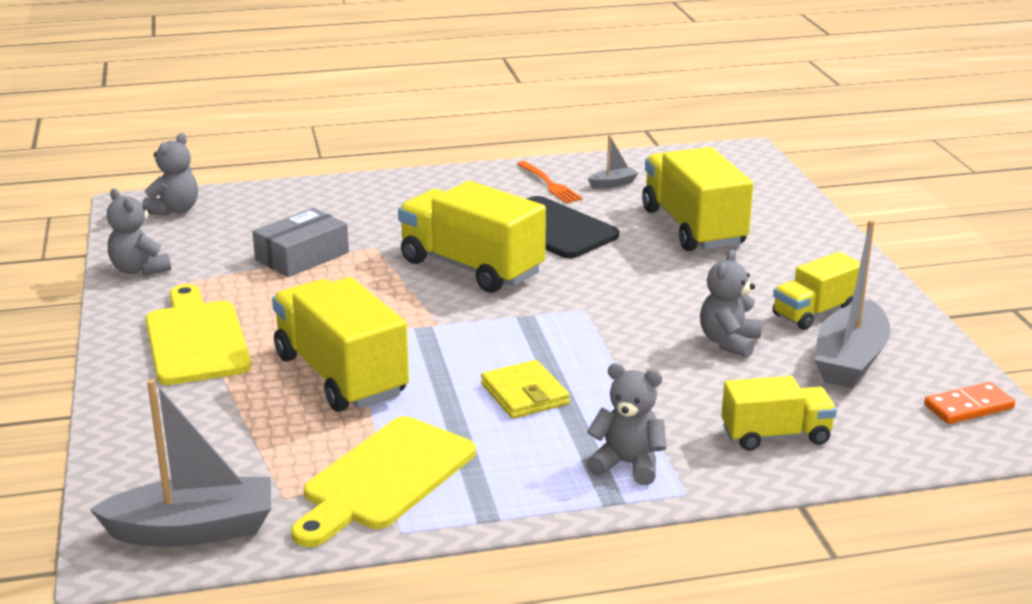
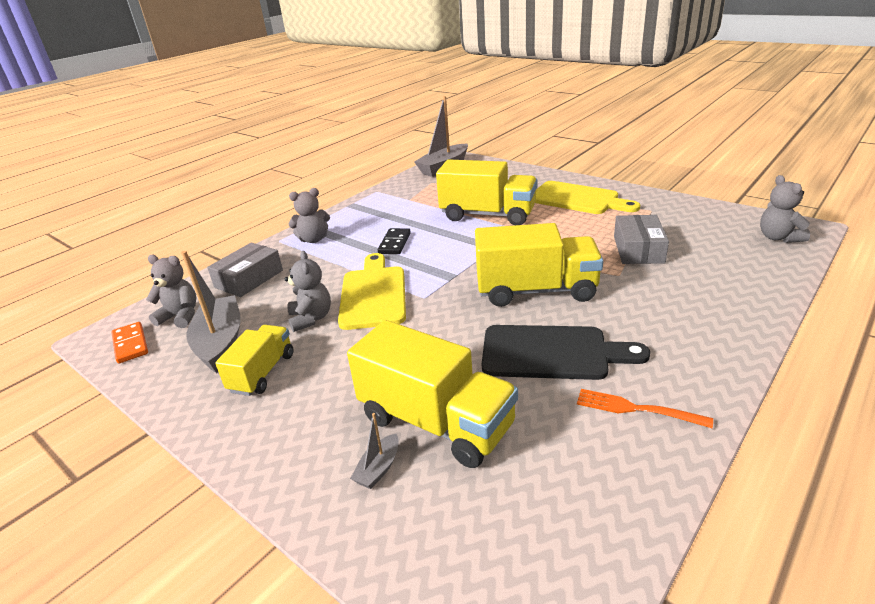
camera: 145 degrees right, 5 degrees up
(139, 269) = (685, 207): grey teddy bear -> grey teddy bear (180, 316)
(385, 478) = (406, 198): yellow cutting board -> yellow cutting board (373, 294)
(524, 394) = (394, 243): yellow wallet -> black domino
(613, 184) = (586, 449): grey boat -> grey boat (378, 469)
(775, 435) = (249, 279): yellow truck -> grey box
(968, 407) = (130, 344): orange domino -> orange domino turned 60 degrees counterclockwise

